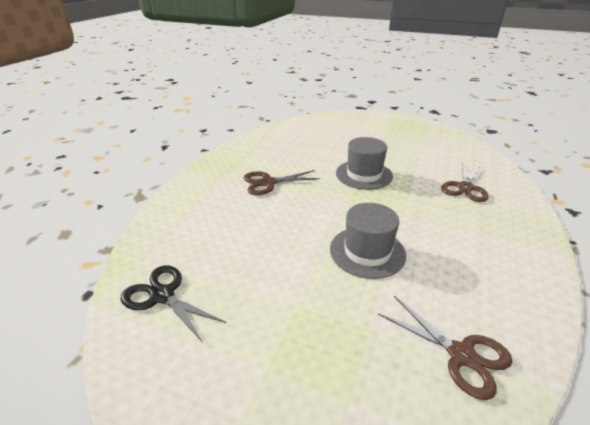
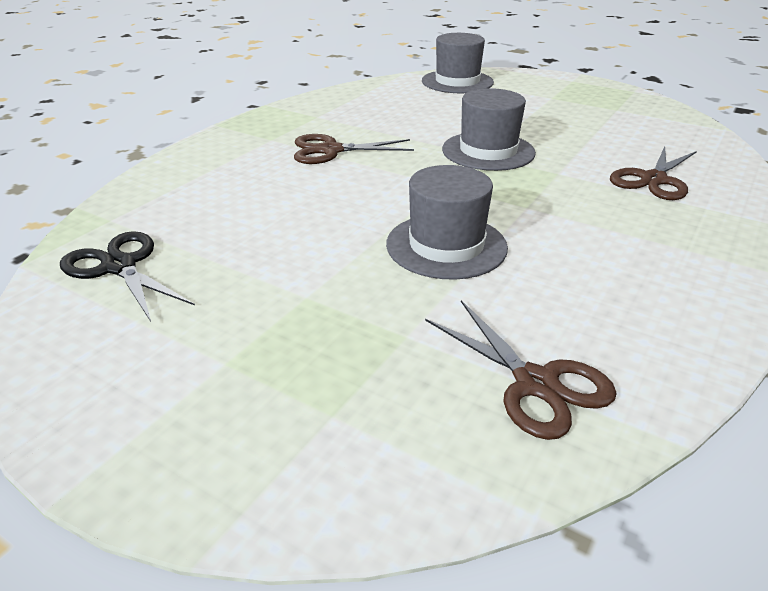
camera: 10 degrees right, 0 degrees up
(325, 122) = (457, 82): none -> grey hat

